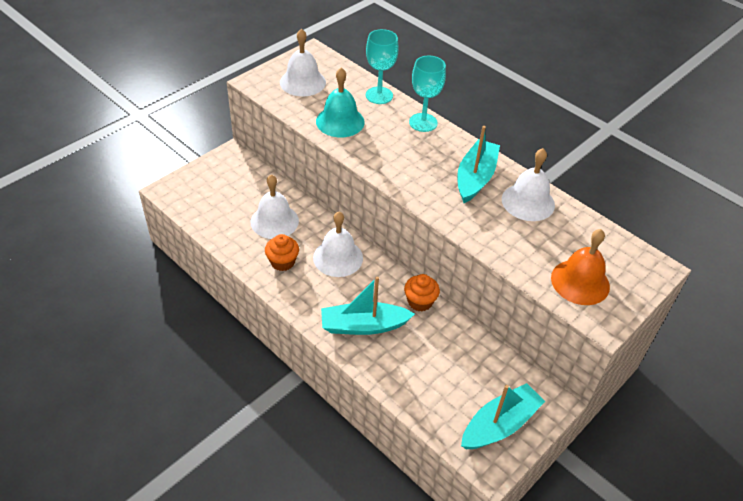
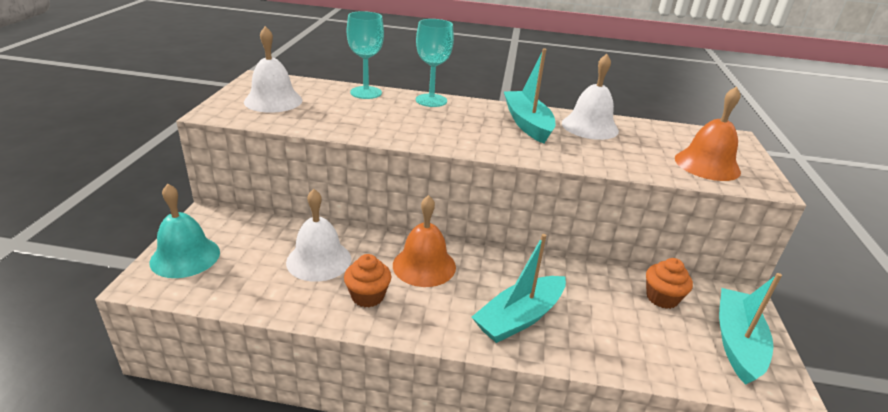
camera: 35 degrees left, 15 degrees down
(338, 257) = (424, 265): white bell -> orange bell
(340, 121) = (350, 119): turquoise bell -> turquoise bell (185, 256)
(420, 302) = (544, 269): orange cupcake -> orange cupcake (662, 298)

